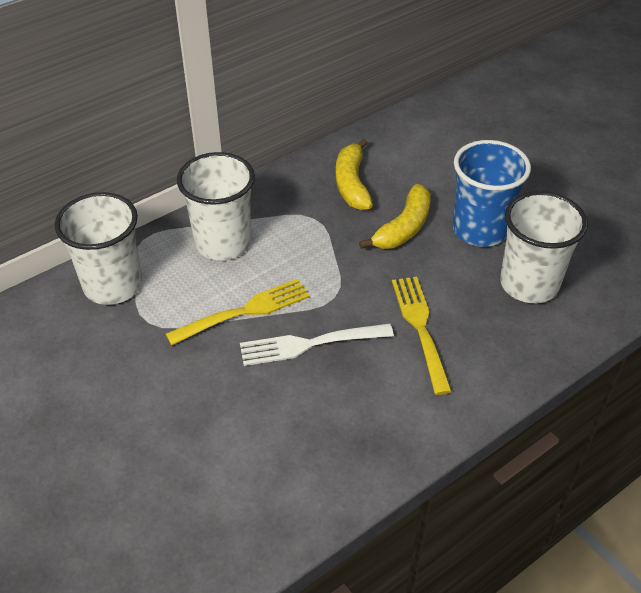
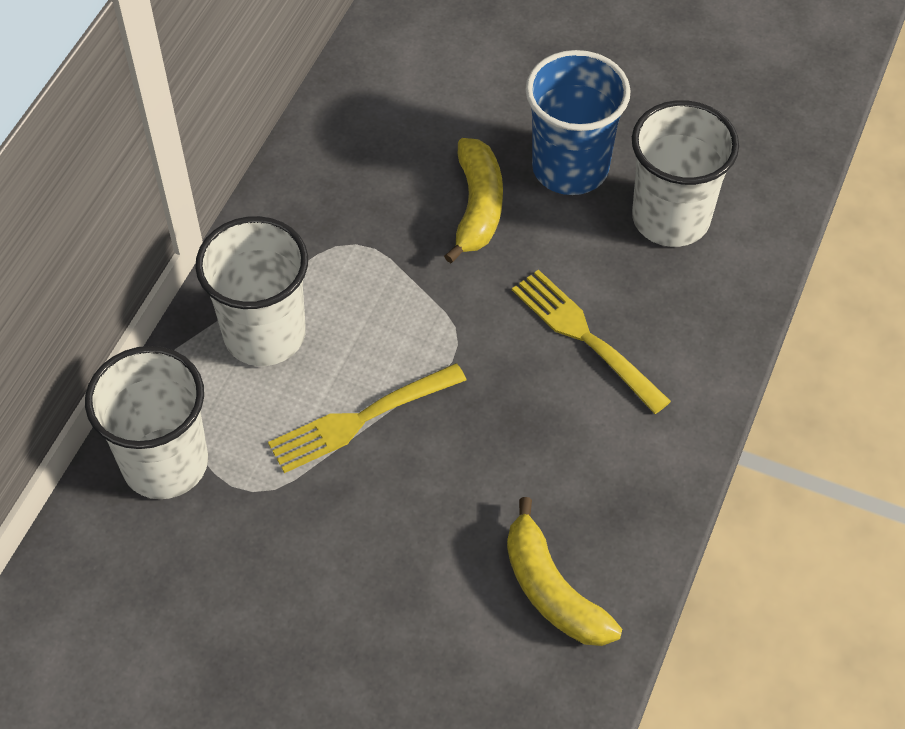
camera: 30 degrees left, 10 degrees up
(244, 312) = (362, 418): yellow fork -> yellow fork turned 150 degrees counterclockwise
(311, 344) = (472, 420): white fork -> none
(352, 184) = (370, 170): yellow banana -> yellow banana (552, 590)

